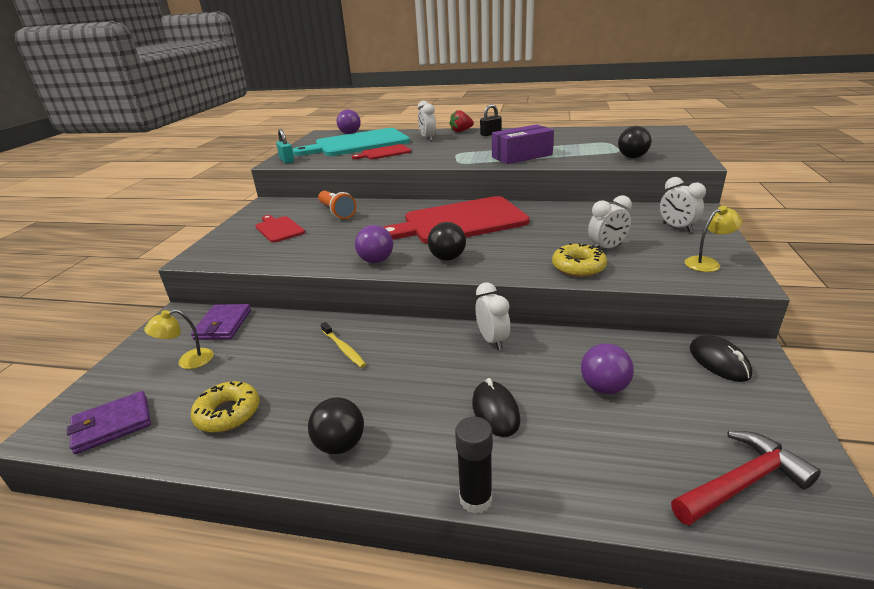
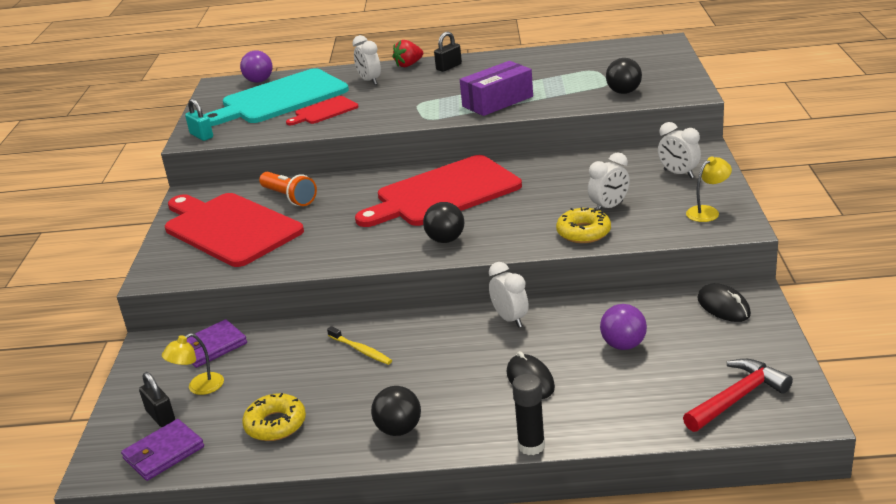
camera: 10 degrees left, 0 degrees up
(138, 384) = (160, 416): none -> black padlock
(223, 325) = (212, 347): purple wallet -> purple wallet turned 60 degrees clockwise
(279, 229) = (230, 228): red cutting board -> red cutting board, size x2.07
(376, 261) = (368, 253): purple ball -> none

